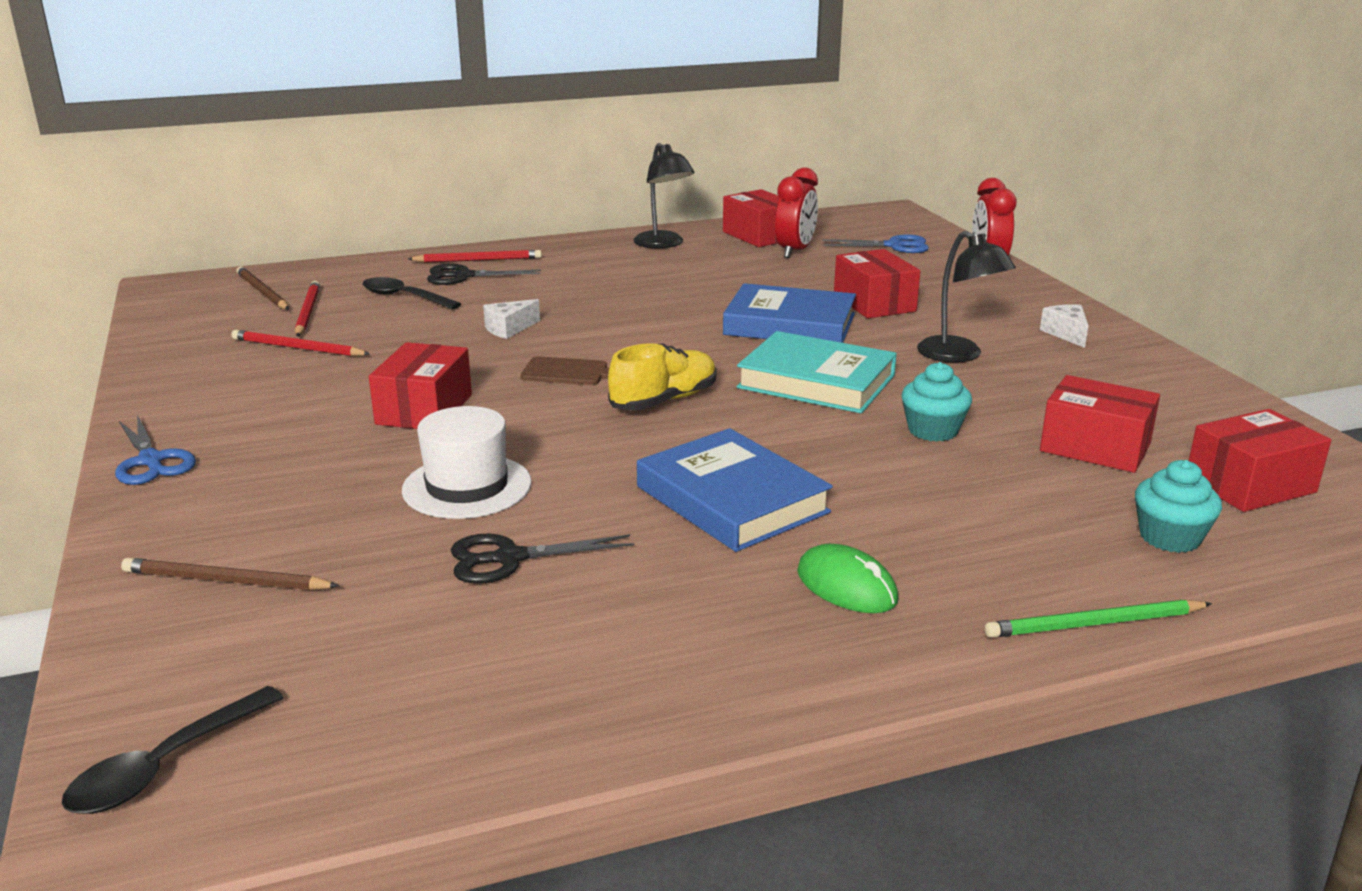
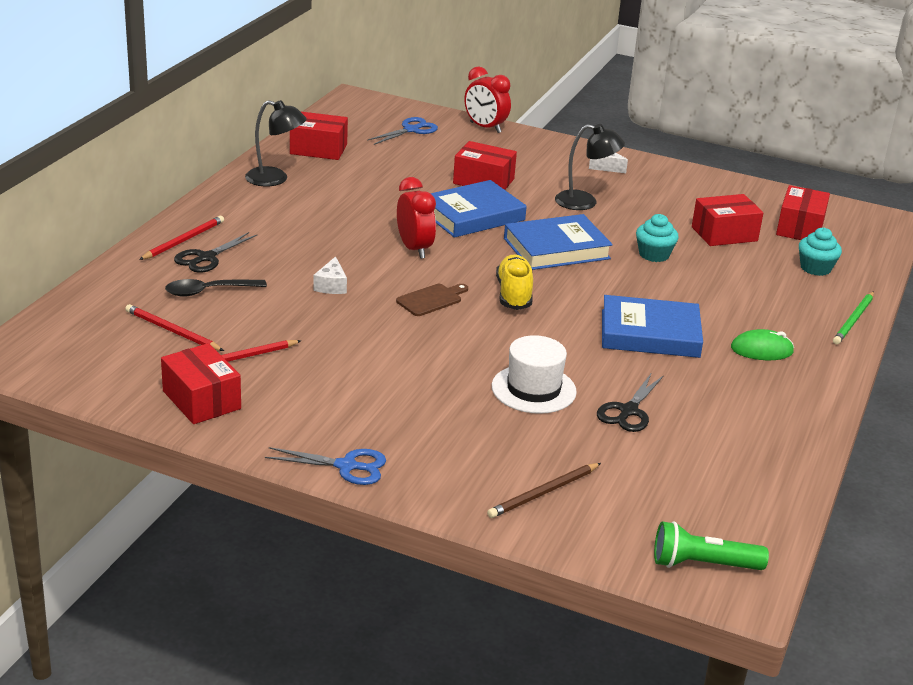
camera: 50 degrees left, 5 degrees up
(164, 766) = (703, 564): black spoon -> green flashlight
(262, 292) = (96, 331): brown pencil -> none
(424, 409) = (411, 360): red box -> red box (201, 400)
(795, 251) = (366, 155): red clock -> red clock (414, 249)
(816, 381) = (556, 249): turquoise book -> blue book

